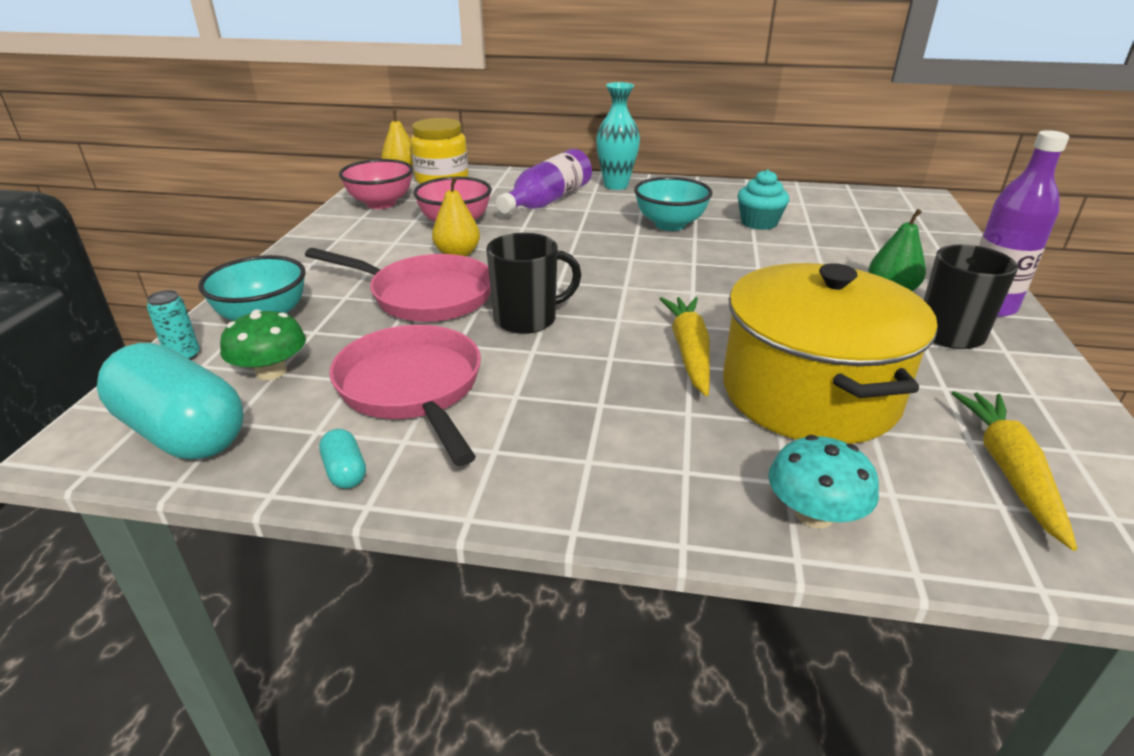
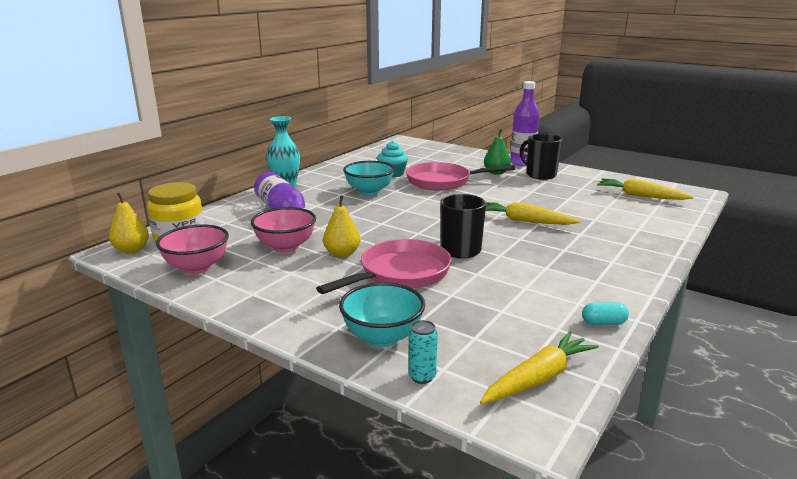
camera: 65 degrees left, 10 degrees down
(183, 432) = (538, 378): turquoise capsule -> yellow carrot
(271, 372) = (472, 339): green mushroom -> none
(413, 389) = (524, 293): pink pan -> pink pan (443, 181)
(809, 393) = (575, 209): yellow pot -> none
(814, 514) = (660, 230): turquoise mushroom -> none

